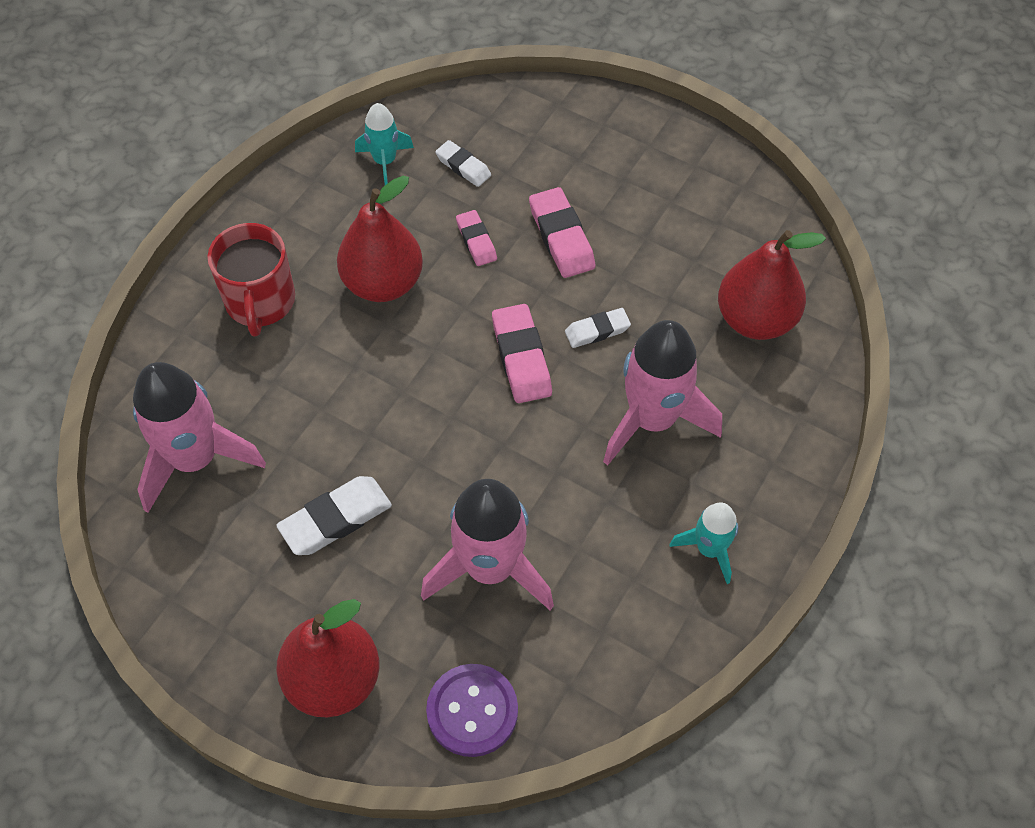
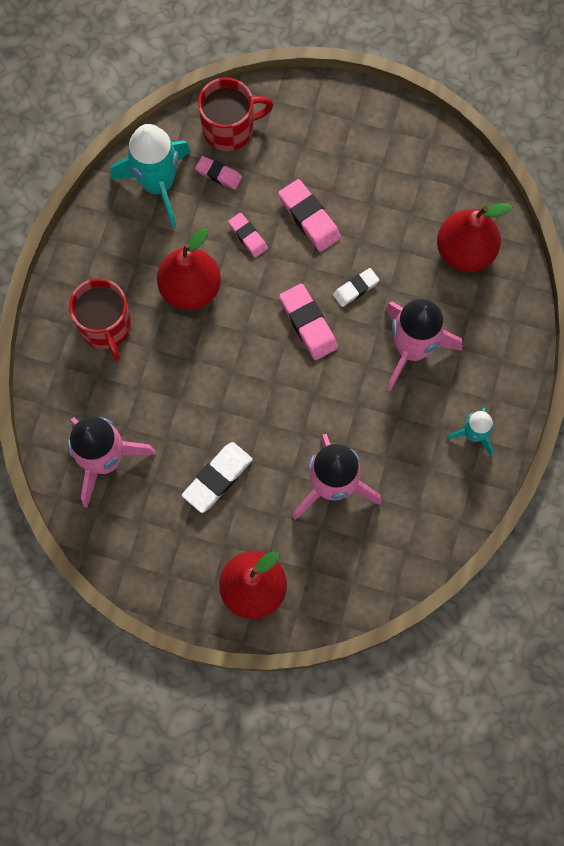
camera: 15 degrees left, 15 degrees up
(385, 161) = (158, 184): turquoise rocket -> turquoise rocket, size x1.84
(463, 166) = (218, 174): white eraser -> pink eraser
(472, 711) = (349, 585): purple button -> none
(493, 122) = (229, 128): none -> red mug

